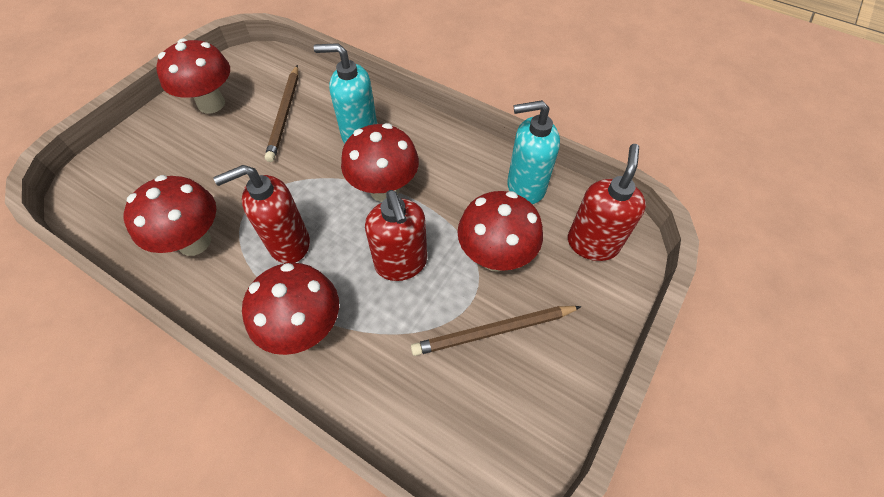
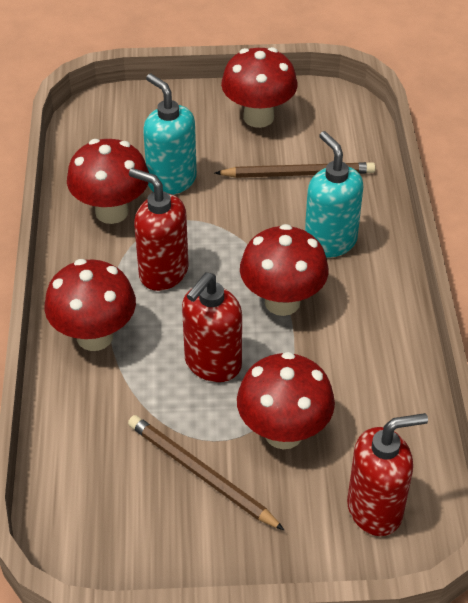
camera: 55 degrees right, 10 degrees down
(285, 114) = (298, 174): brown pencil -> brown pencil turned 150 degrees counterclockwise
(525, 187) = (395, 413): turquoise soap dispenser -> turquoise soap dispenser (171, 180)

